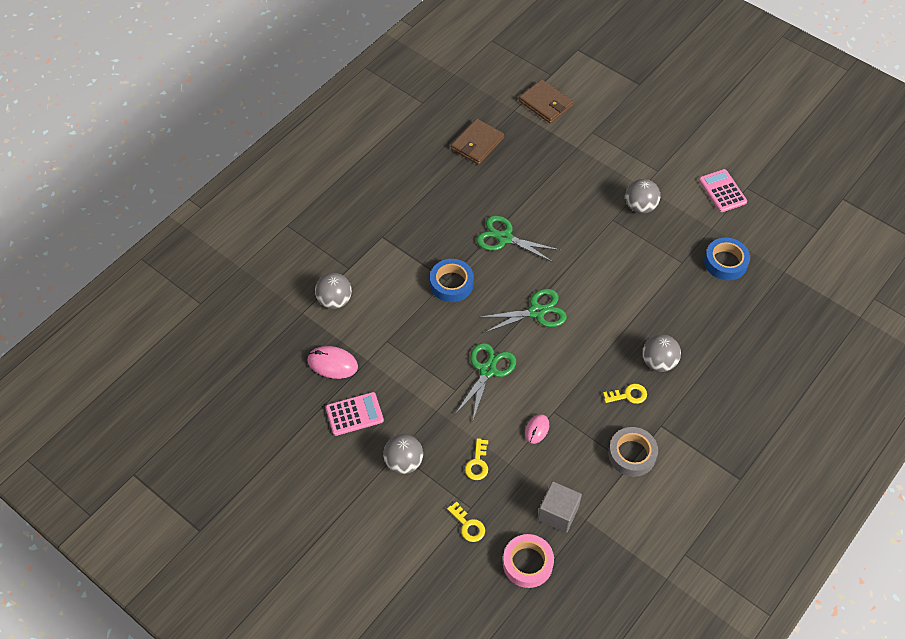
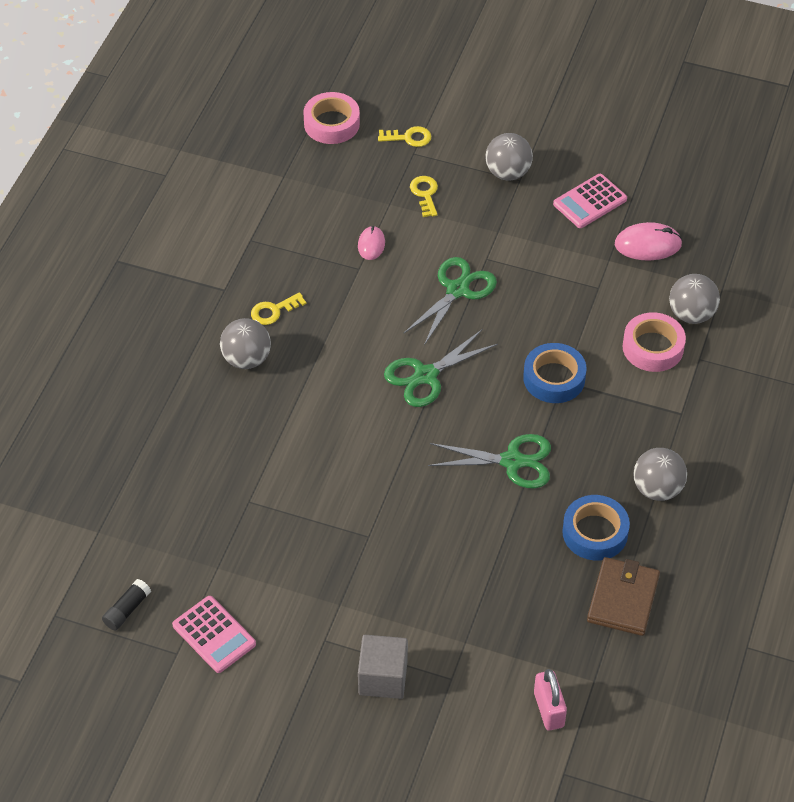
camera: 160 degrees right, 5 degrees down
(374, 285) = (653, 347): none -> pink tape
(468, 525) = (409, 137): yellow key -> yellow key turned 150 degrees clockwise
(488, 370) = (457, 290): green scissors -> green scissors turned 150 degrees counterclockwise
(545, 103) = (548, 709): brown wallet -> pink padlock
(558, 513) = (316, 173): grey cube -> grey cube (383, 677)
(632, 454) = (250, 250): grey tape -> none
(640, 206) = (334, 569): grey ball -> grey ball (657, 489)
(725, 262) = (186, 519): blue tape -> blue tape (595, 532)
(773, 219) = (127, 610): none -> black glue stick

